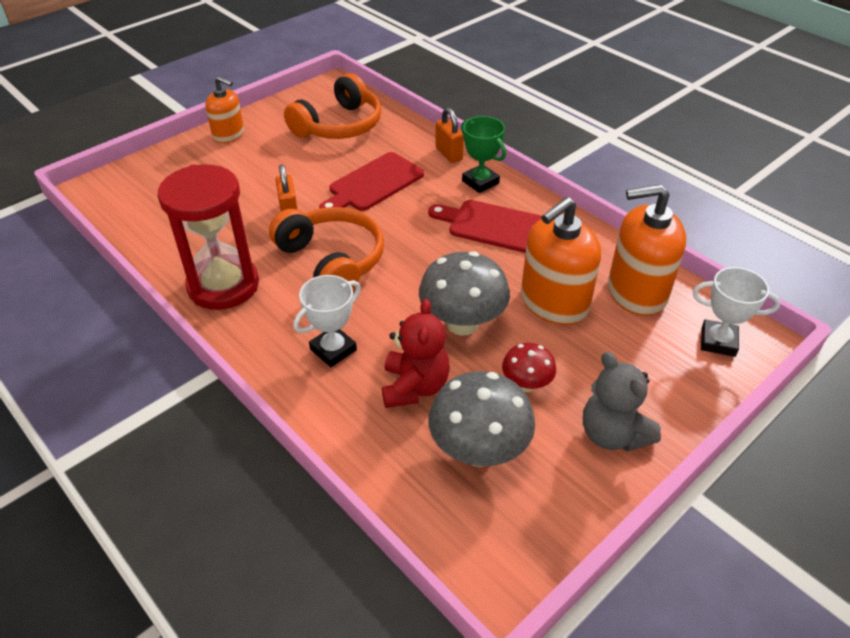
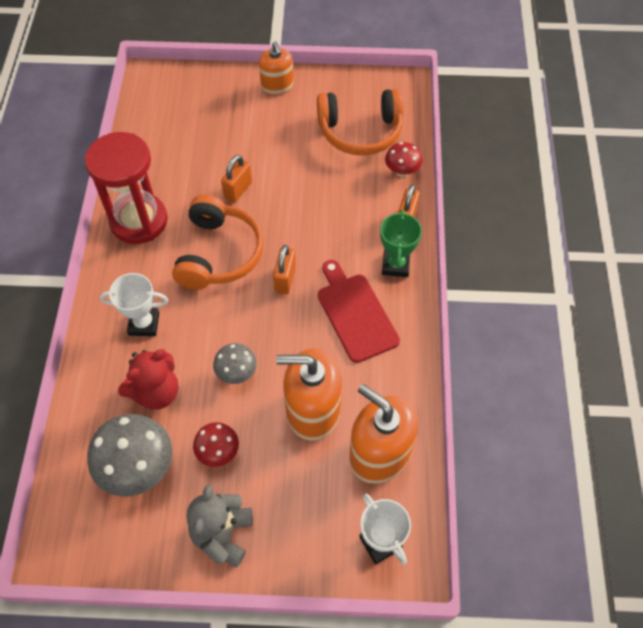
camera: 45 degrees right, 15 degrees up
(373, 184) = (319, 207): red cutting board -> none
(404, 130) = (402, 171): none -> red mushroom
(411, 241) = (285, 279): none -> orange padlock
(462, 323) = (236, 373): grey mushroom -> grey mushroom, size x0.56

